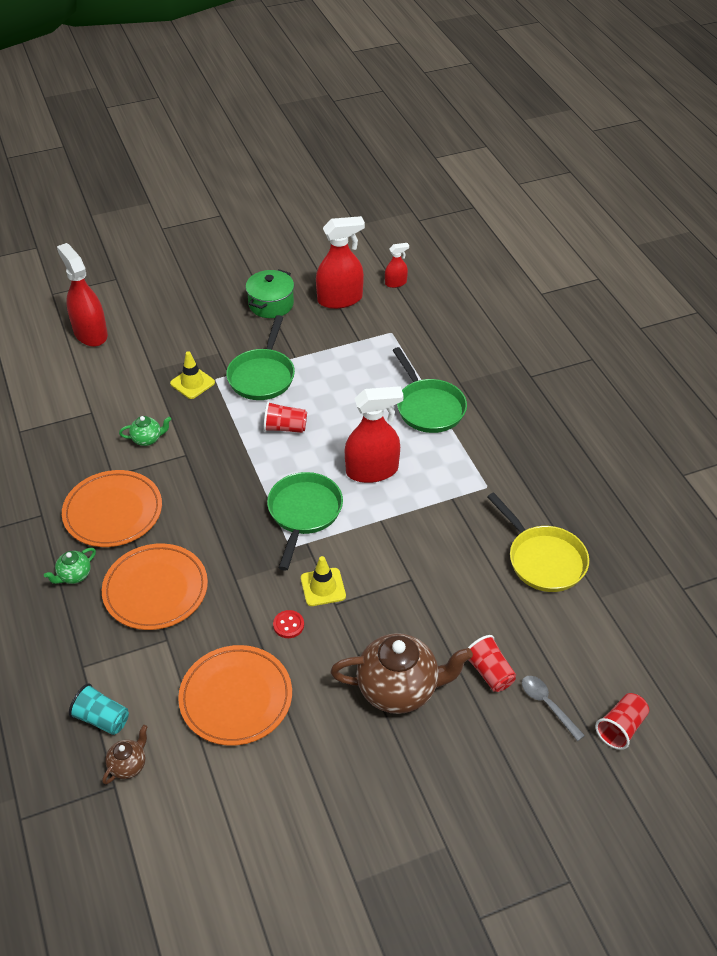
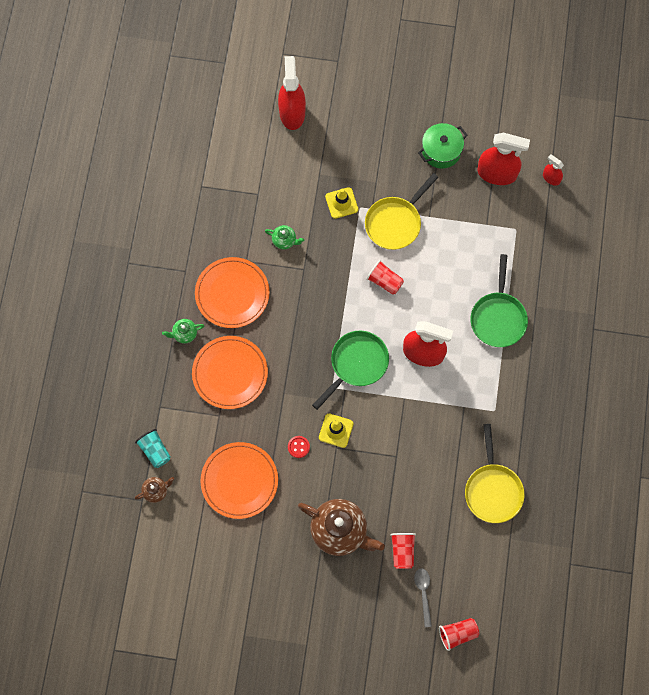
camera: 30 degrees right, 25 degrees up
(262, 376) = (395, 222): green pan -> yellow pan
(395, 283) = (551, 178): red spray bottle -> red spray bottle turned 150 degrees counterclockwise

